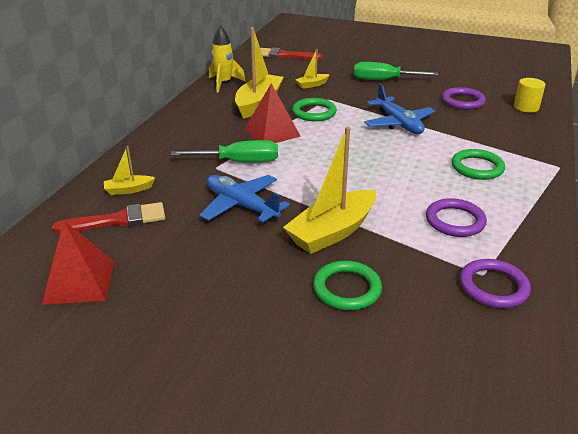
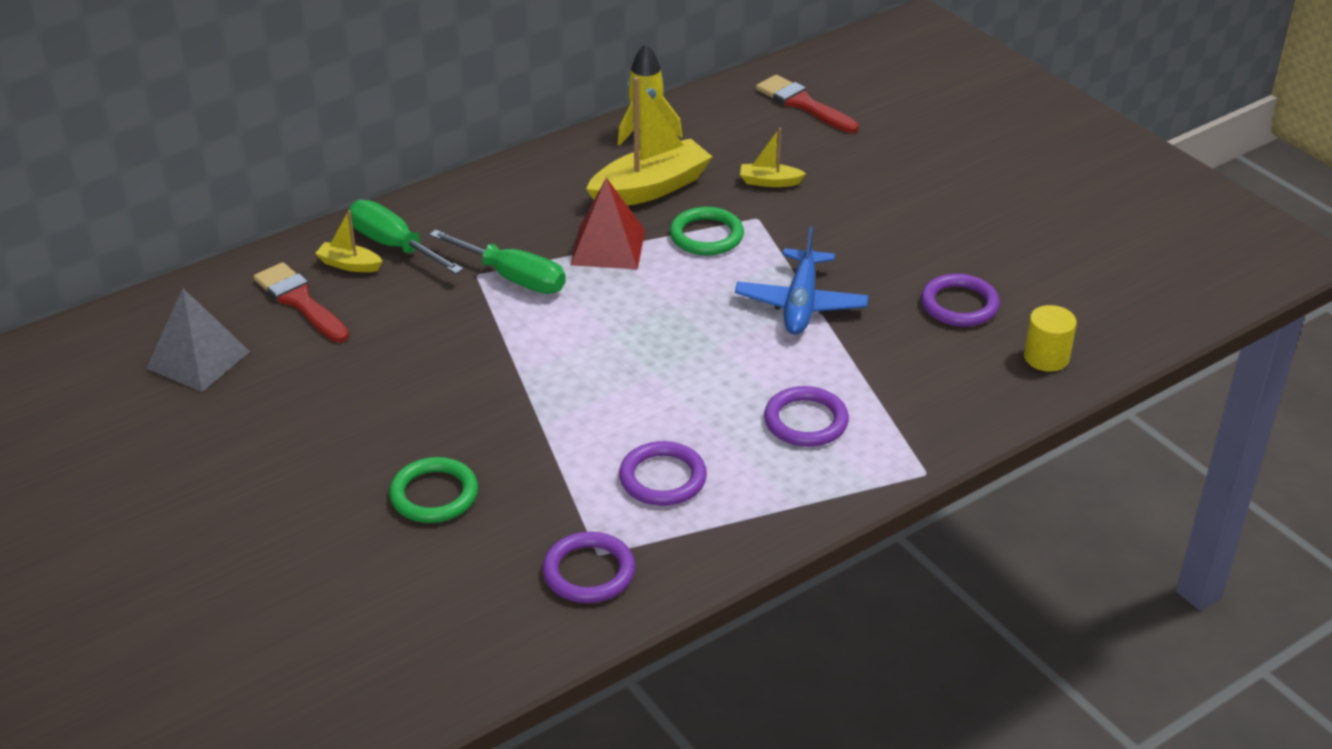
camera: 35 degrees right, 5 degrees up
(79, 282) = (198, 360): red pyramid -> grey pyramid
(118, 220) = (300, 301): red brush -> red brush turned 150 degrees counterclockwise
(241, 205) = (445, 342): blue plane -> none
(332, 232) = (503, 423): yellow boat -> none
(383, 80) = (892, 214): green screwdriver -> green screwdriver (394, 245)
(477, 167) = (806, 421): green ring -> purple ring

